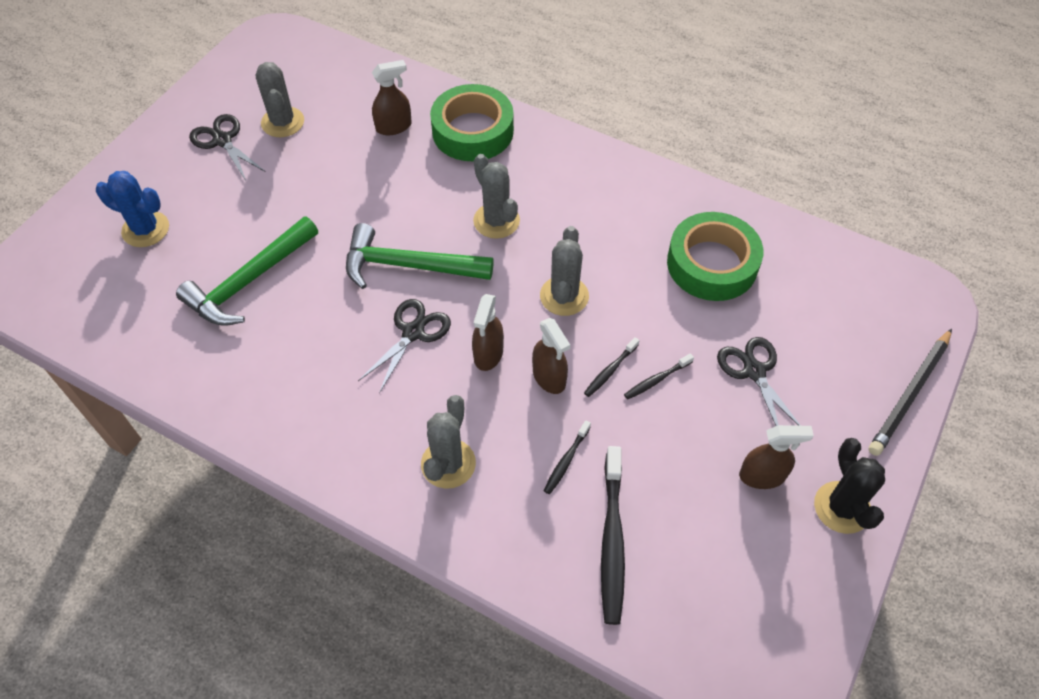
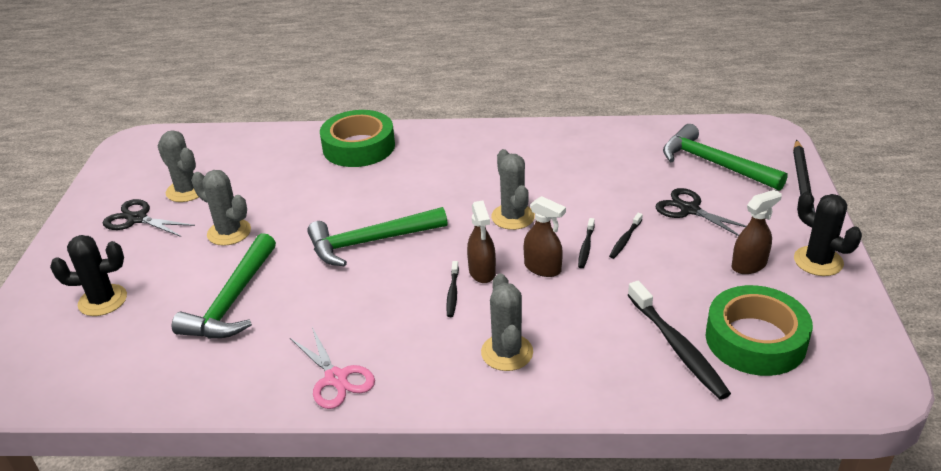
camera: 25 degrees left, 20 degrees down
(145, 229) = (102, 300): blue cactus -> black cactus
(284, 417) = (336, 378): none -> pink scissors
(394, 127) = (289, 164): brown spray bottle -> none
(413, 332) = (408, 281): black scissors -> none
(496, 221) = (421, 191): grey cactus -> grey cactus (229, 232)
(566, 461) = (600, 313): black toothbrush -> black toothbrush (452, 293)
(712, 264) = (606, 162): green tape -> green tape (755, 339)
(830, 320) = (714, 164): none -> green hammer

